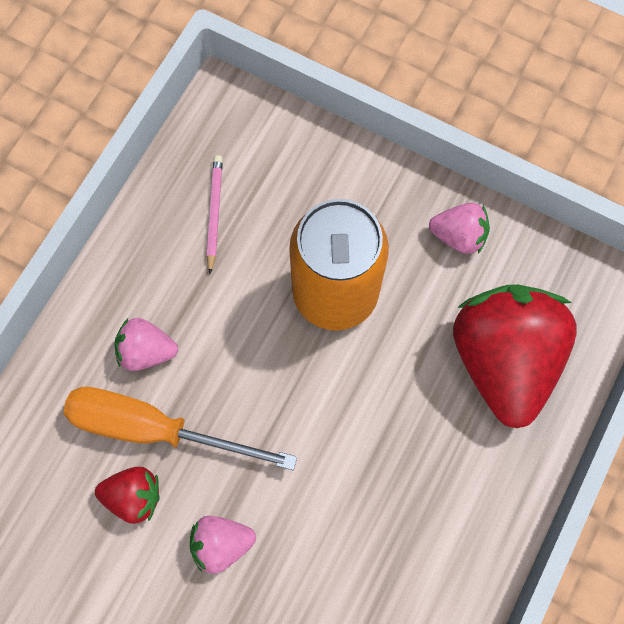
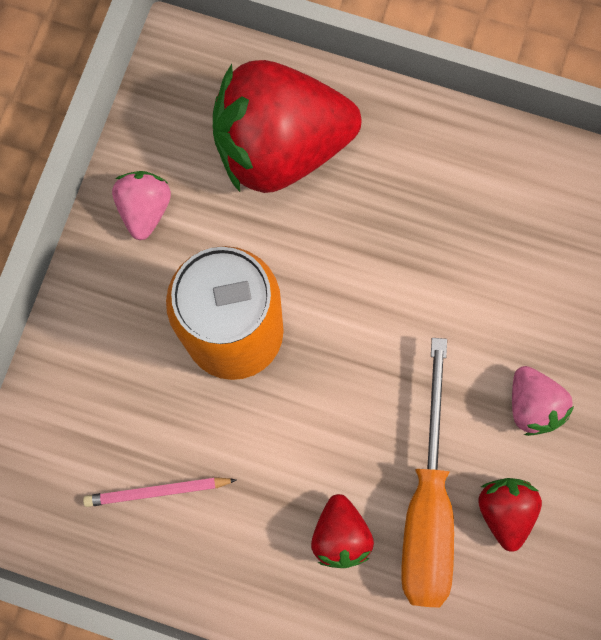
camera: 100 degrees left, 5 degrees up
(147, 351) = (340, 534): pink strawberry -> red strawberry

